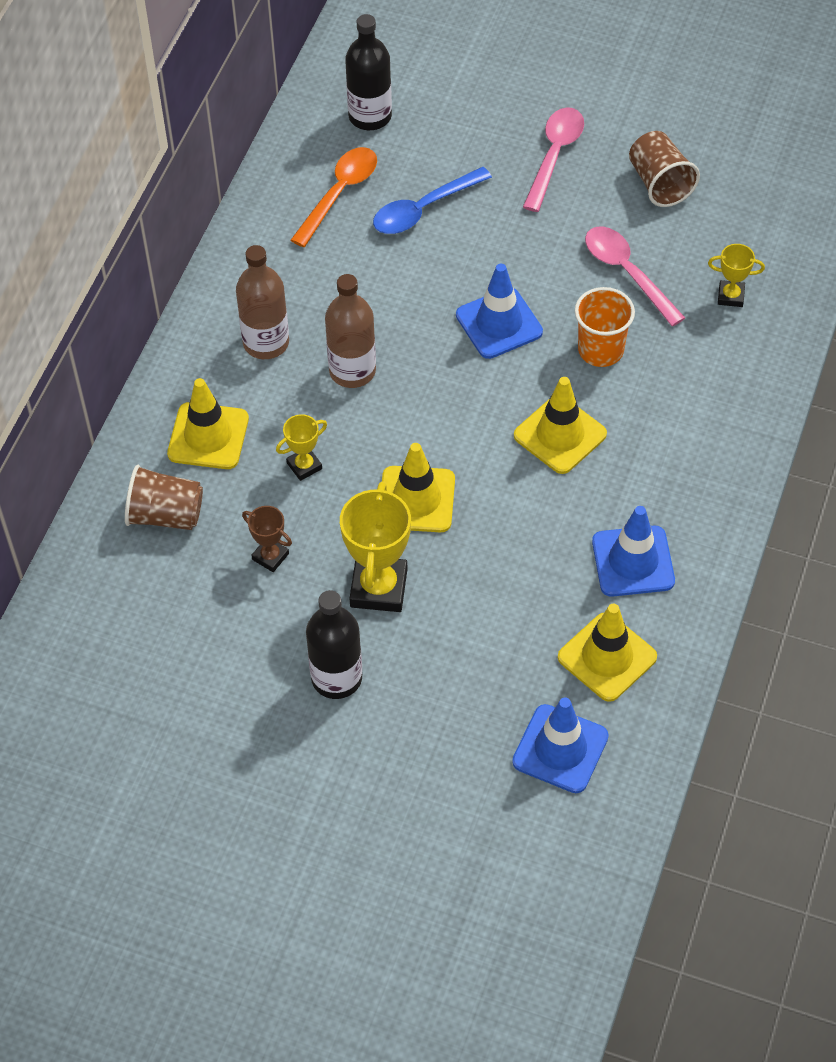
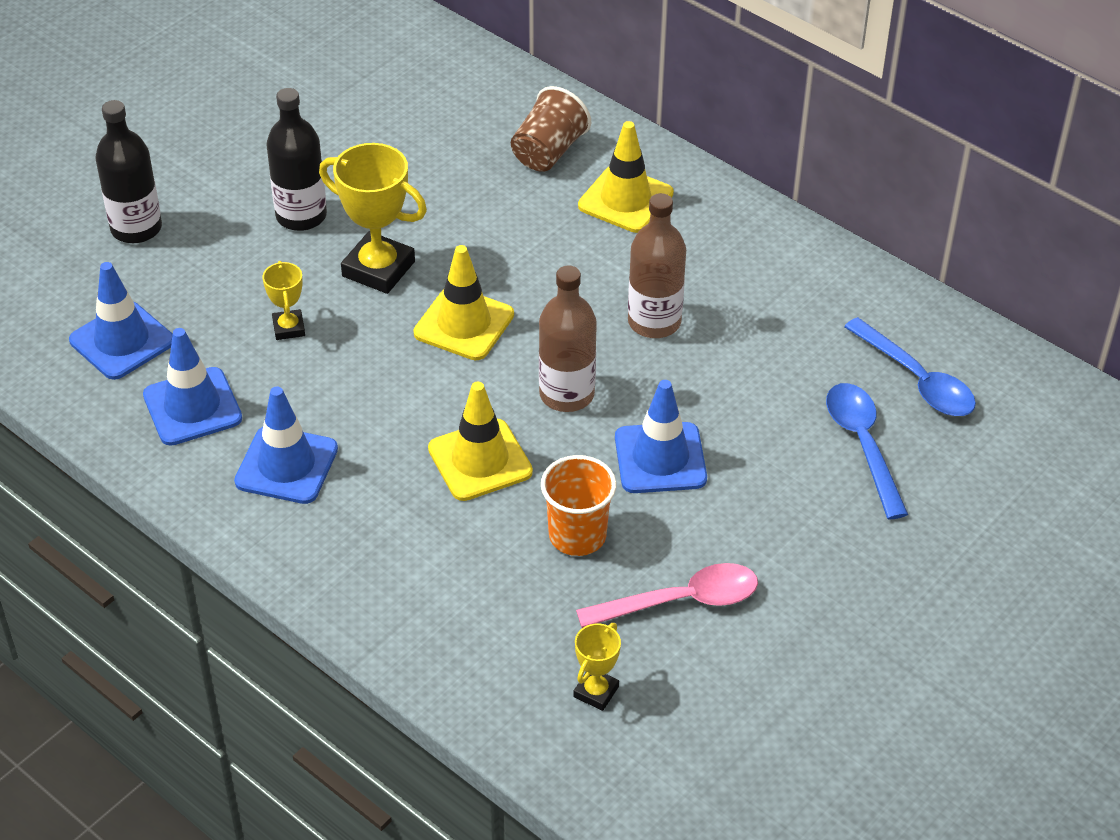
camera: 110 degrees right, 10 degrees down
(266, 342) = (725, 268): brown bottle -> brown bottle (566, 394)
(270, 556) = (460, 207): brown trophy -> none
(304, 466) = (552, 256): yellow trophy -> yellow trophy (289, 328)
(339, 193) = (917, 380): orange spoon -> blue spoon
(370, 116) = (1034, 440): black bottle -> black bottle (136, 228)
(554, 155) = (904, 596): pink spoon -> none
(607, 657) = (192, 407): yellow traffic cone -> blue traffic cone
(659, 183) = (814, 688): brown cup -> none

